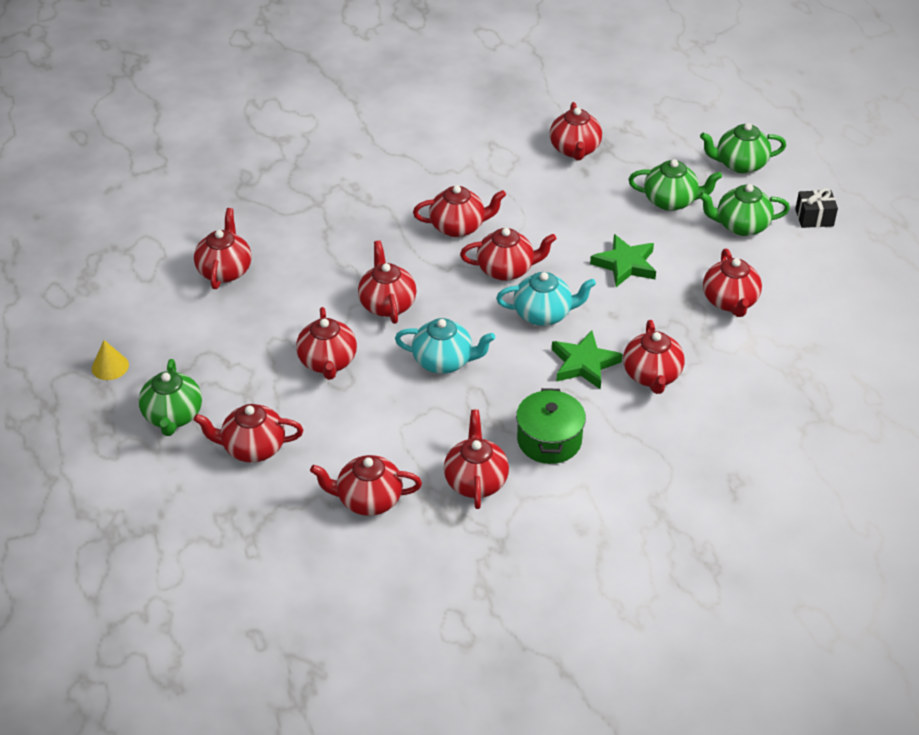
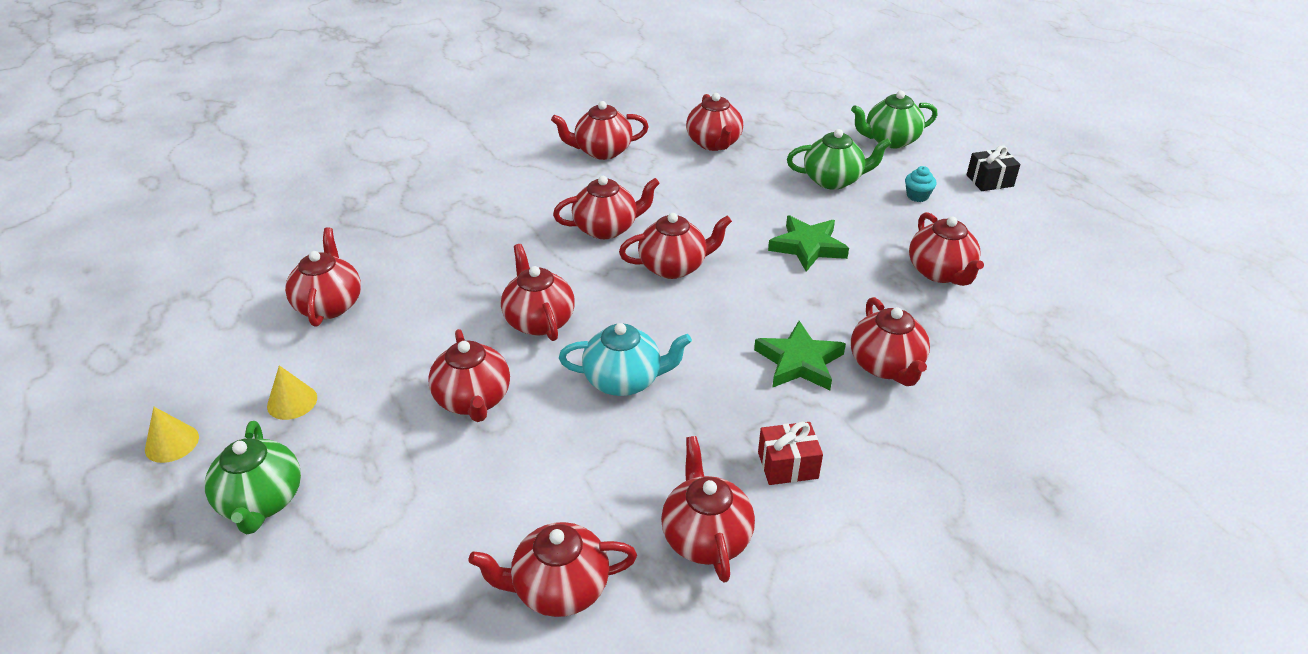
camera: 10 degrees left, 5 degrees down
(195, 346) = (292, 402): none -> yellow cone
(252, 448) = (380, 533): red teapot -> red teapot (602, 151)
(544, 314) = (732, 310): turquoise teapot -> none
(549, 440) = (788, 465): green pot -> red gift
(741, 226) = (917, 196): green teapot -> turquoise cupcake

